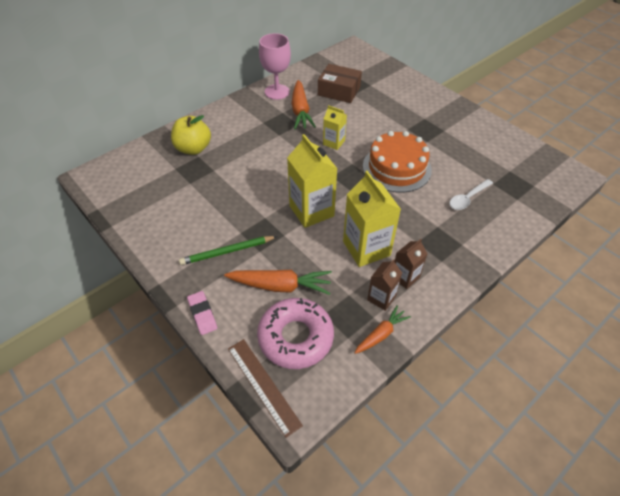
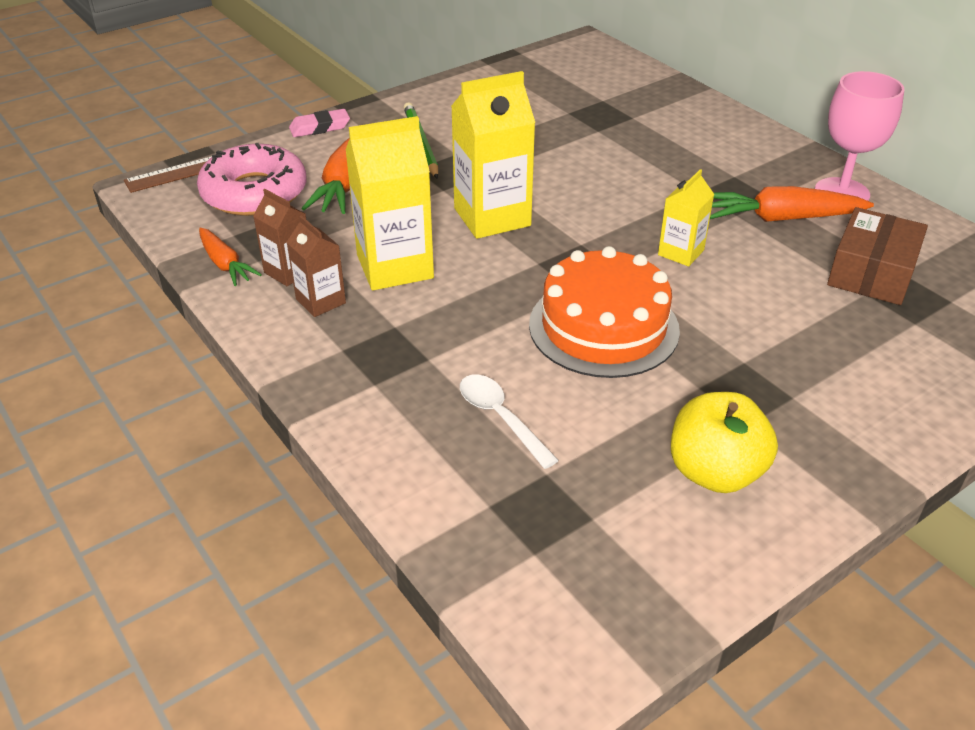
camera: 95 degrees right, 10 degrees down
(193, 148) = (651, 113): yellow apple -> yellow apple (715, 472)

